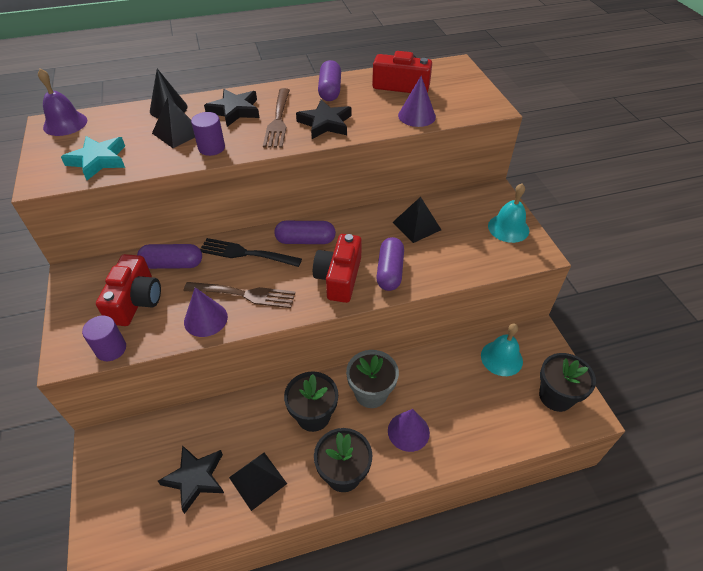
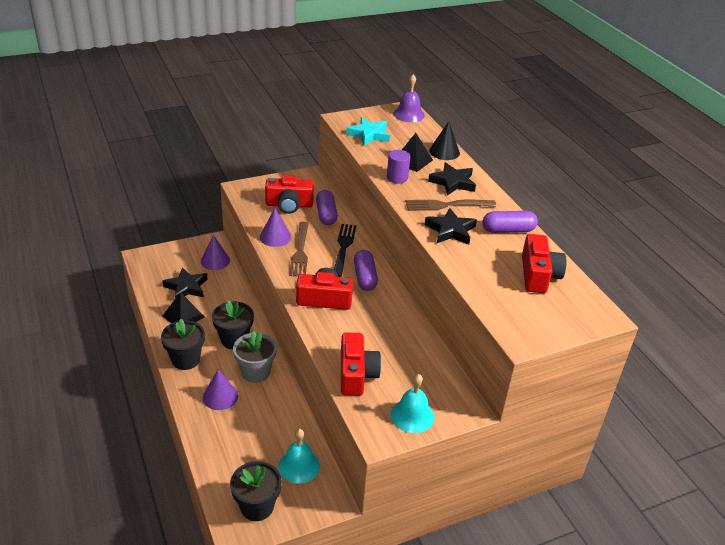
camera: 80 degrees right, 10 degrees down
(111, 349) = (247, 203): purple cylinder -> none
(390, 271) = (336, 329): purple capsule -> none
(416, 116) = (483, 285): purple cone -> purple cone (215, 261)
(416, 226) = (399, 346): black pyramid -> none
(458, 261) = (356, 374): none -> red camera

